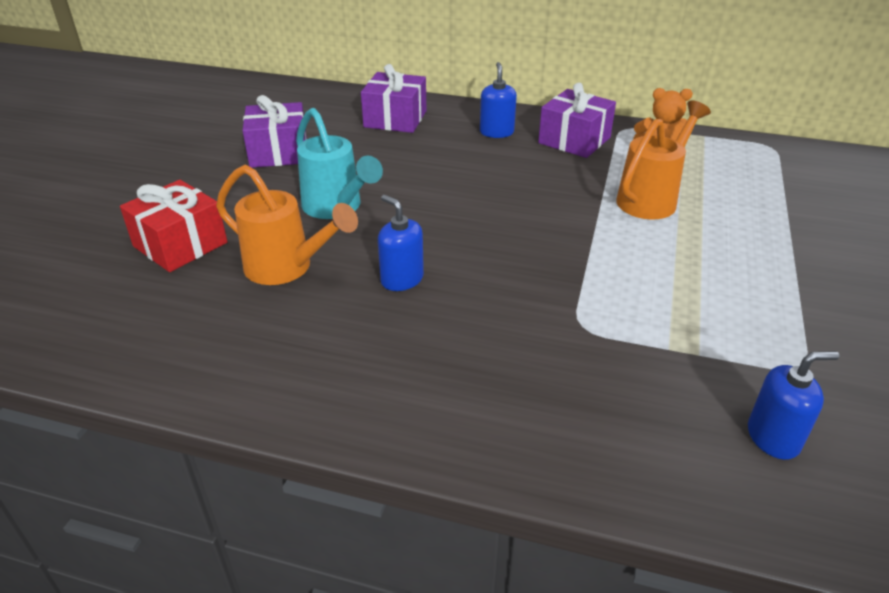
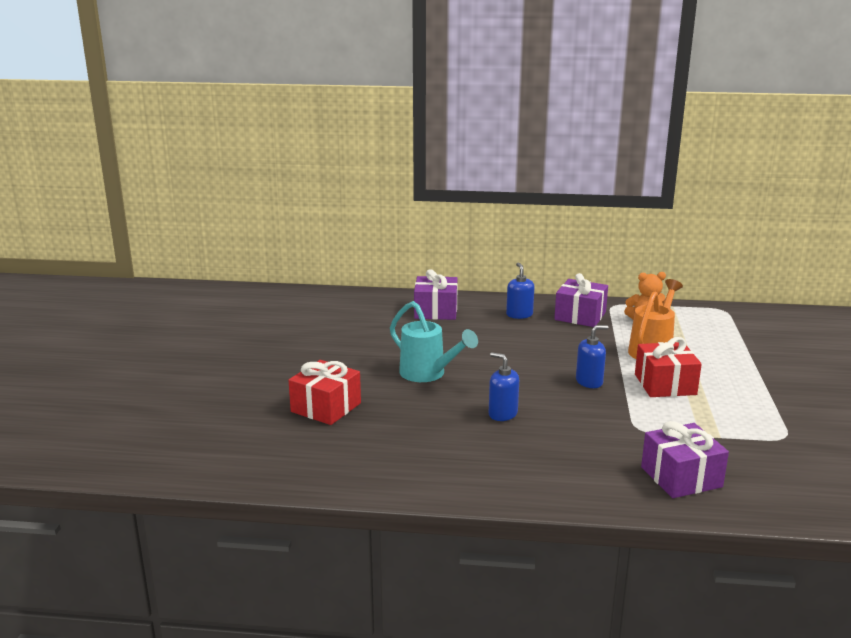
camera: 10 degrees left, 15 degrees down
(279, 152) = (359, 341): purple gift -> purple gift (681, 477)
(287, 268) = (416, 415): orange watering can -> none
(648, 255) = (665, 384): none -> red gift
(773, 438) = (781, 474): blue soap dispenser -> blue soap dispenser (589, 382)

